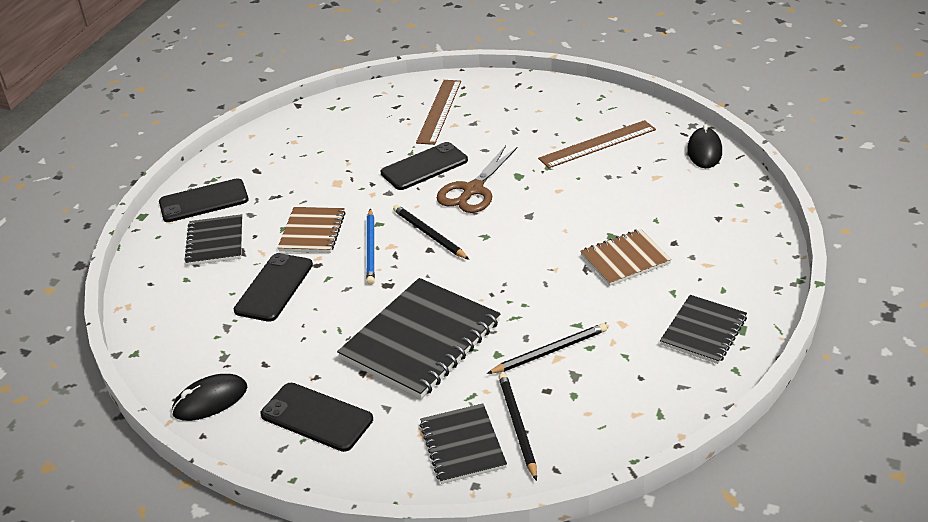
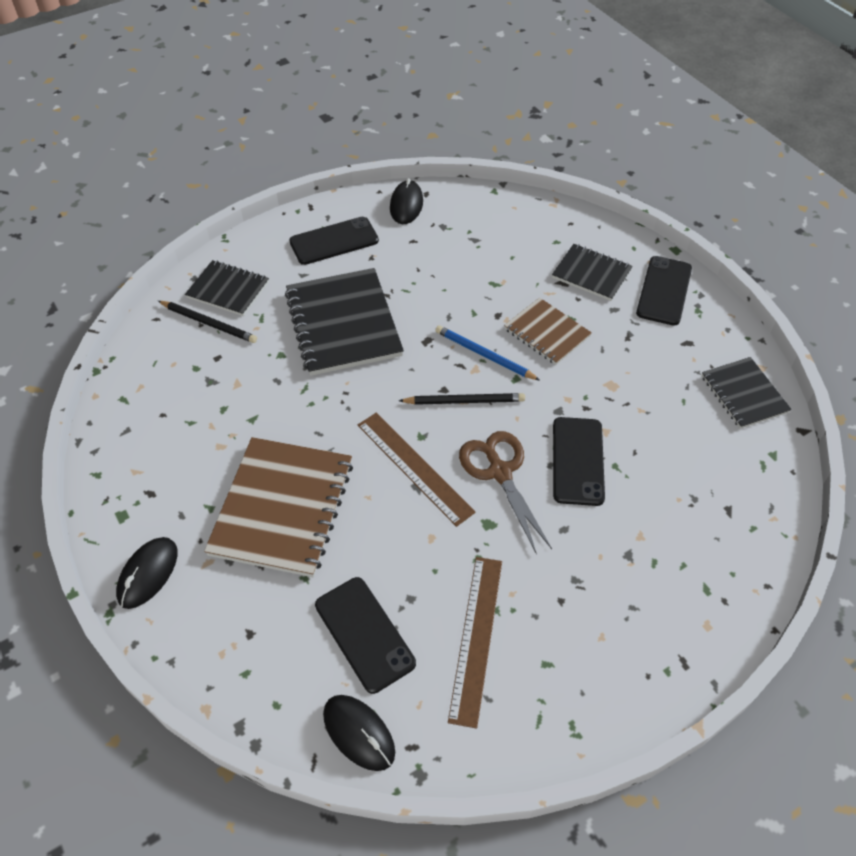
camera: 125 degrees right, 15 degrees up
(274, 287) = (494, 280): black phone -> black phone (364, 634)
(439, 111) = (682, 541): brown ruler -> brown ruler (414, 467)
(549, 351) = (247, 383): black pencil -> none
(625, 259) = (282, 508): brown notebook -> brown notebook, size x1.73
(703, 331) = (150, 489): black notebook -> black notebook (744, 394)
(753, 283) = (148, 574): none -> black mouse

